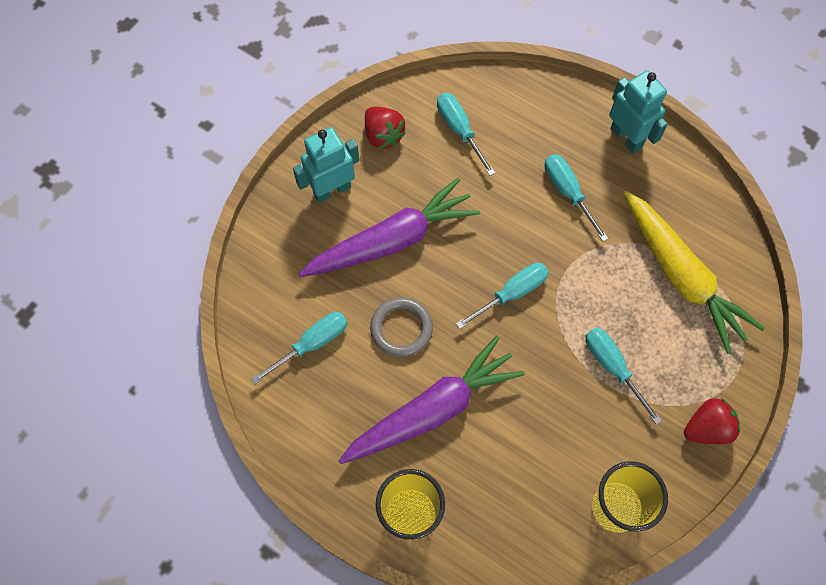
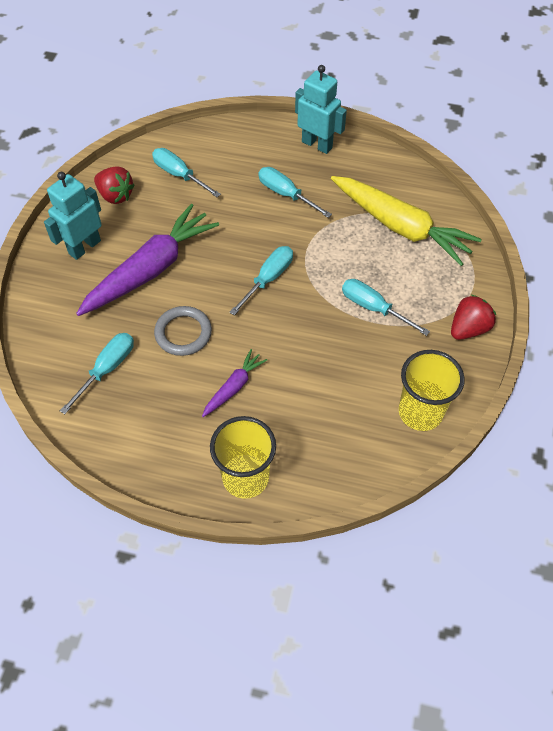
camera: 20 degrees left, 10 degrees down
(432, 410) = (234, 387): purple carrot -> purple carrot, size x0.48

